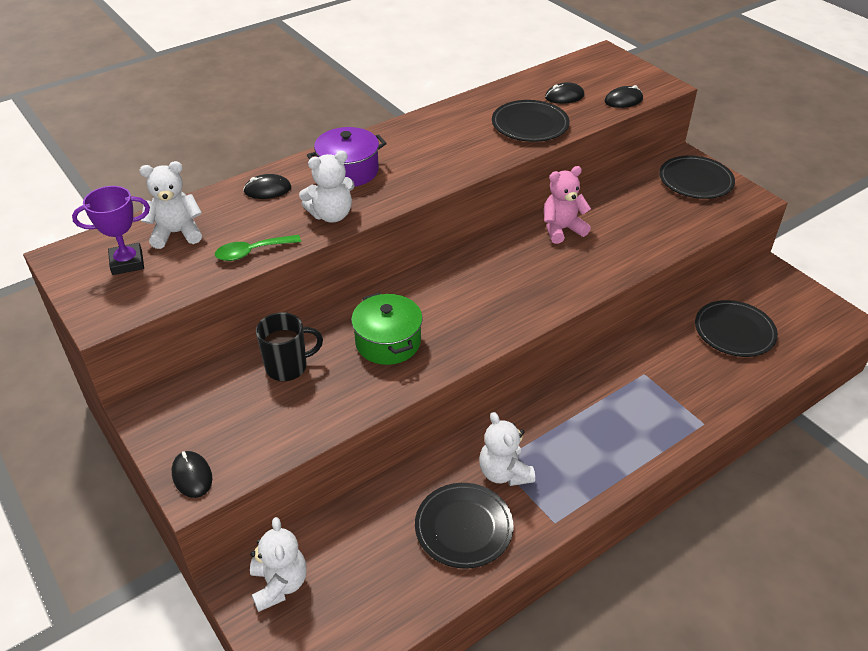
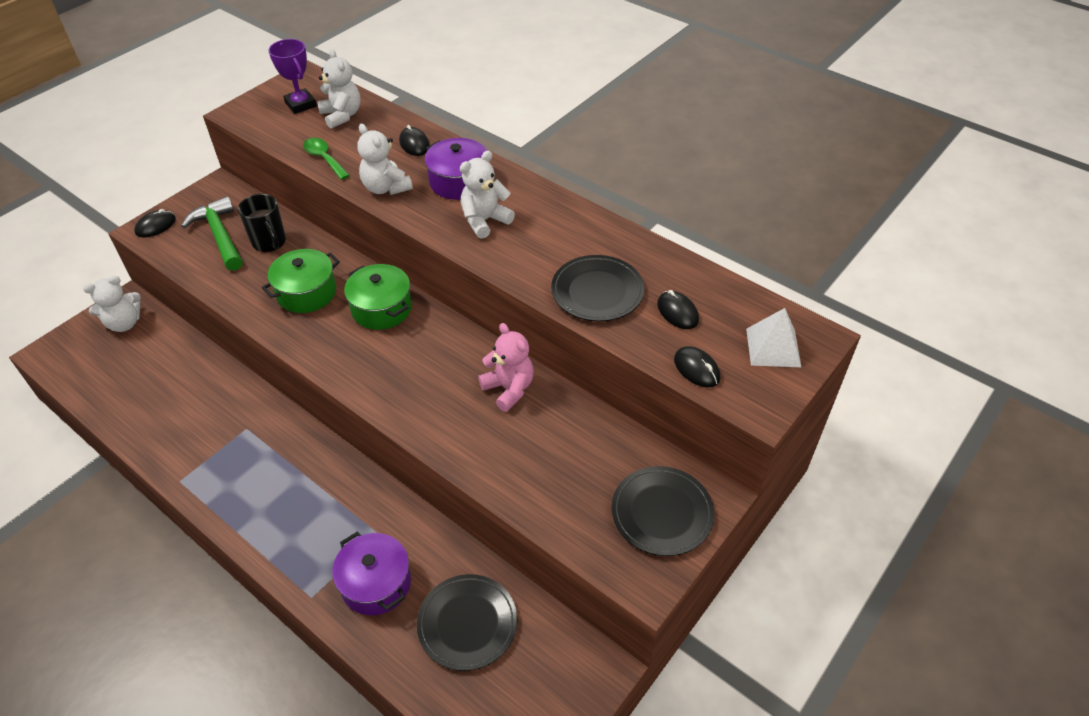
camera: 75 degrees right, 5 degrees up
(250, 411) = (220, 235): none -> green hammer
(435, 291) = (382, 308): none -> green pot
(463, 527) = (174, 418): black plate -> none
(504, 473) = (234, 435): white teddy bear -> white teddy bear (484, 221)
(610, 69) = (773, 347): none -> white pyramid
(694, 380) = (376, 583): none -> purple pot

